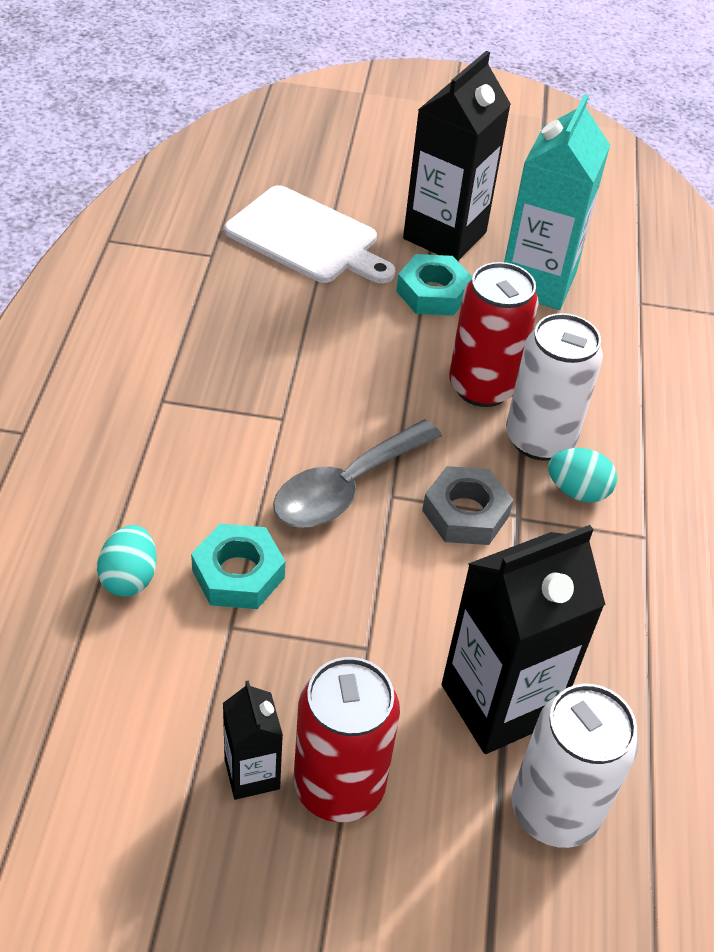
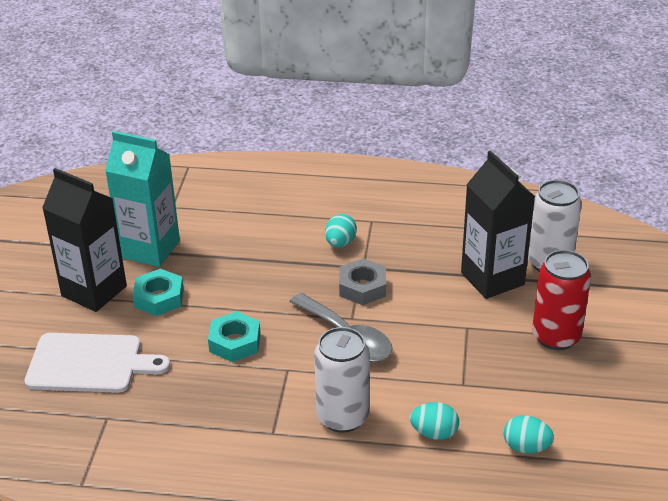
camera: 85 degrees left, 10 degrees down
(78, 696) = (526, 447): none -> turquoise egg
(238, 574) = (423, 383): turquoise nut -> turquoise nut (235, 342)
(252, 774) = (557, 369): black carton -> none
(307, 238) = (90, 363): white cutting board -> white cutting board turned 60 degrees clockwise
(482, 387) = (254, 277): red can -> none
(539, 439) = (299, 255): white can -> white can (342, 417)

